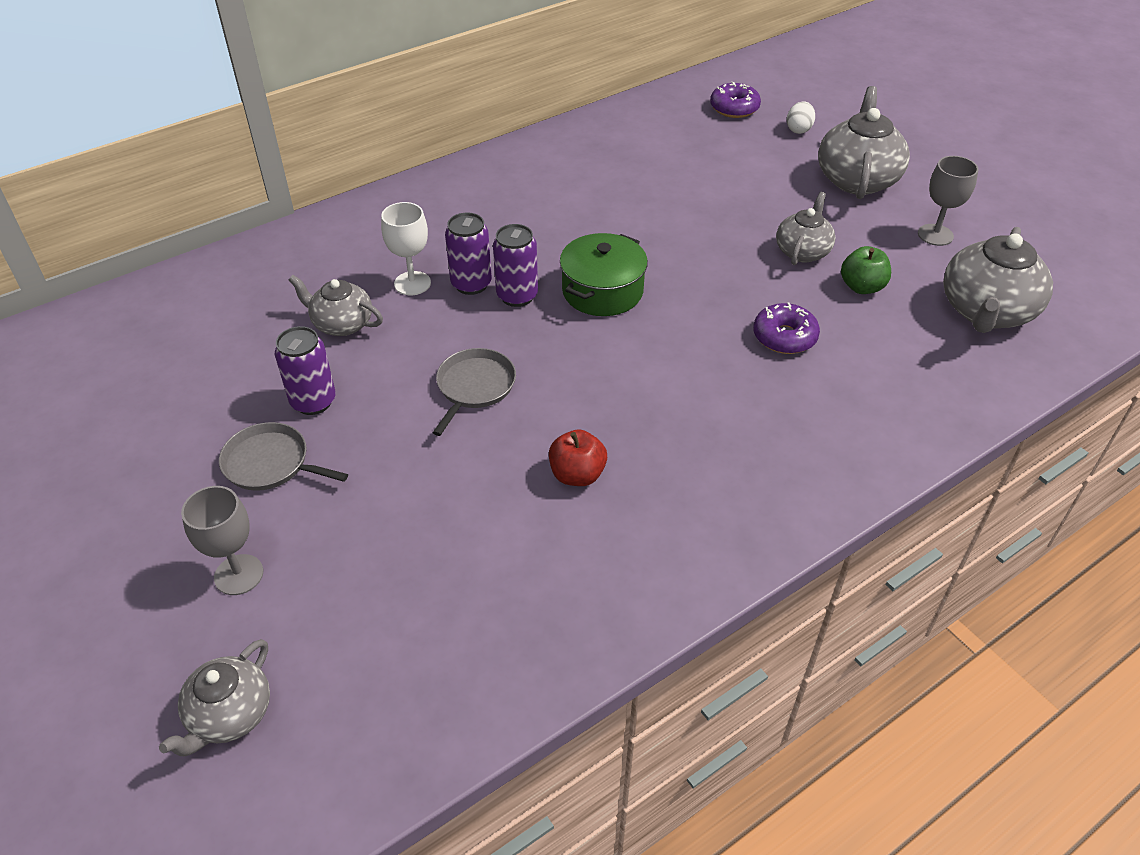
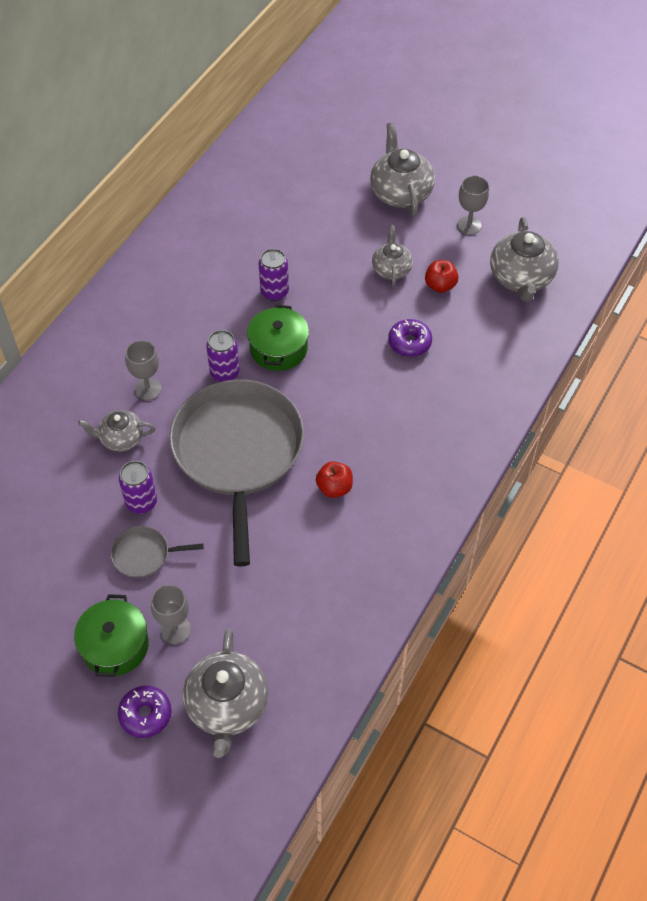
camera: 25 degrees left, 10 degrees up
(147, 562) = (115, 645): none -> green pot
(229, 715) = (227, 706): grey teapot -> grey teapot, size x1.65
(412, 283) = (148, 389): white goblet -> grey goblet
(471, 284) = (188, 375): purple can -> purple can (274, 292)
(474, 387) = (238, 452): grey pan -> grey pan, size x2.46
(734, 108) = (287, 152): purple donut -> purple donut (145, 714)
(798, 129) = (342, 158): white egg -> none
(862, 287) = (440, 285): green apple -> red apple

